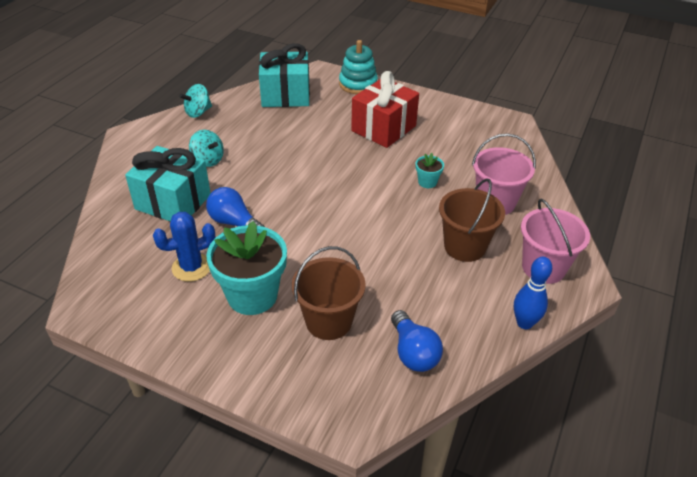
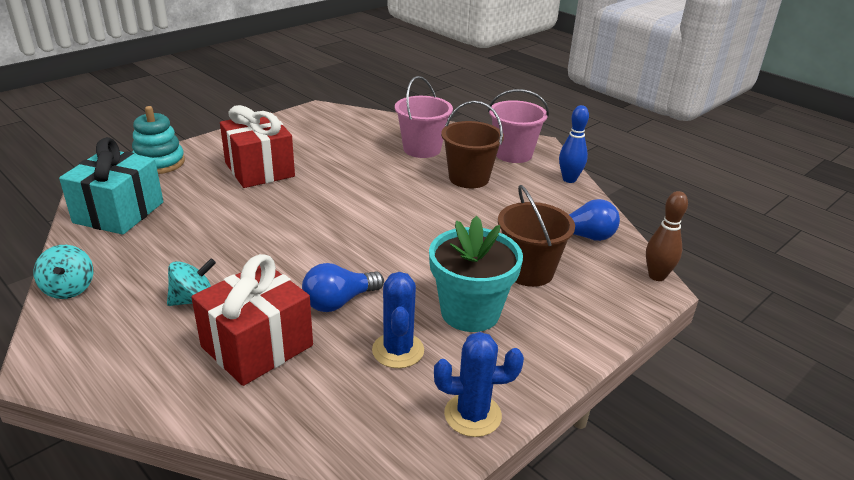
camera: 70 degrees left, 10 degrees down
(136, 323) = (472, 415): none -> blue cactus
(173, 202) = (257, 346): turquoise gift -> red gift
(374, 424) = (656, 276): none -> brown bowling pin
(427, 182) = (368, 171): turquoise flower pot -> none

